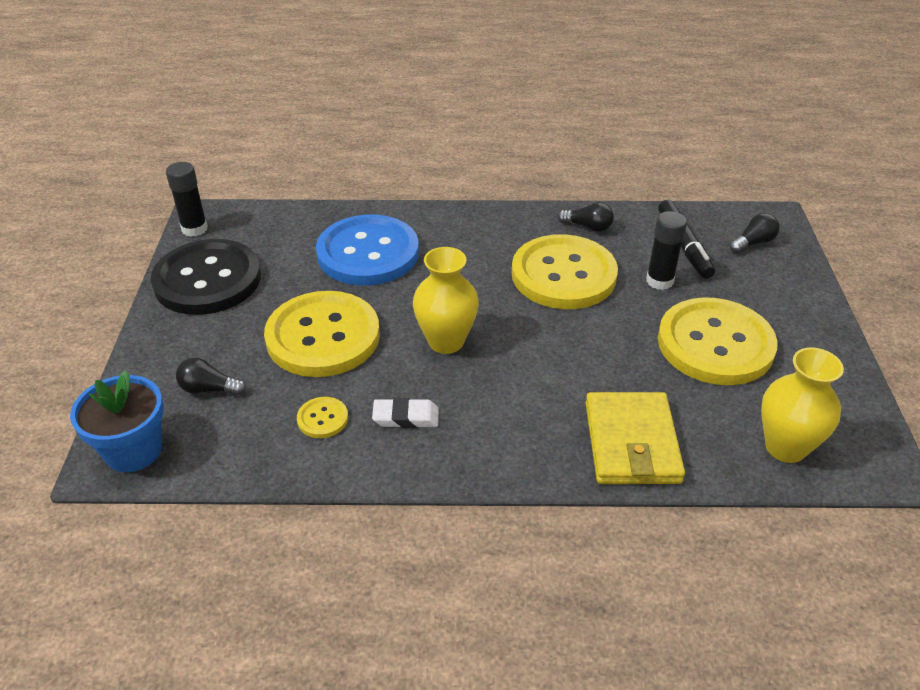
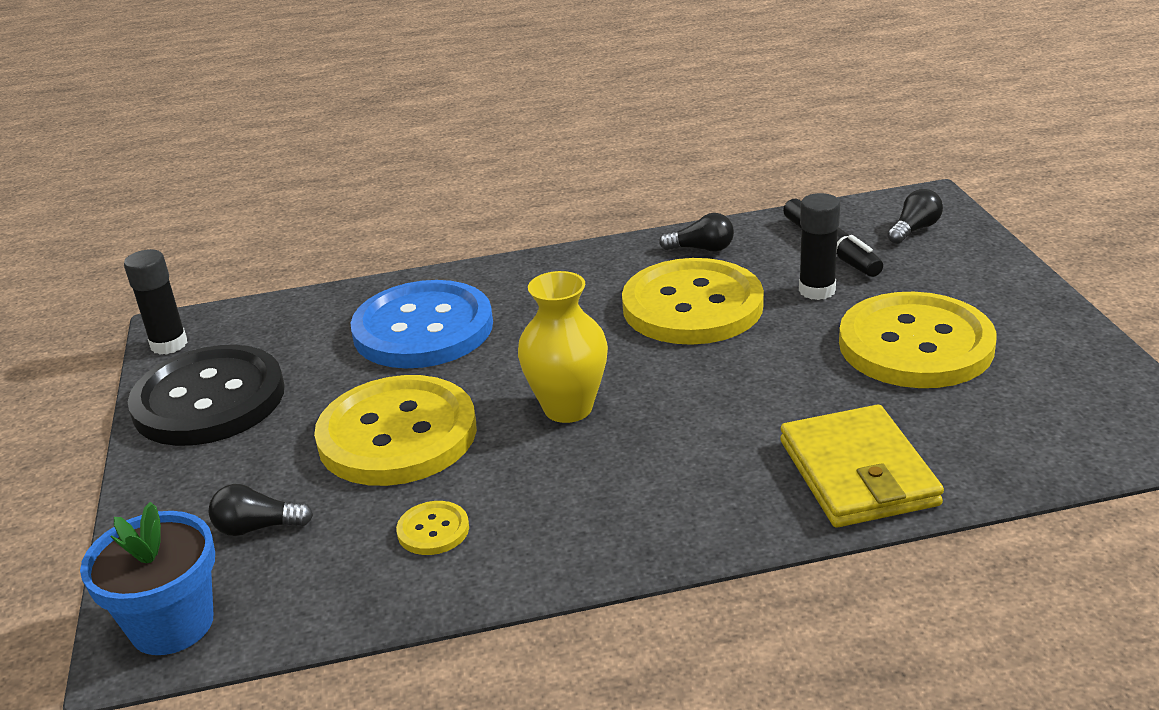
camera: 10 degrees left, 10 degrees down
(406, 417) = (548, 505): white eraser -> none
(785, 447) = (1051, 438): yellow vase -> none

